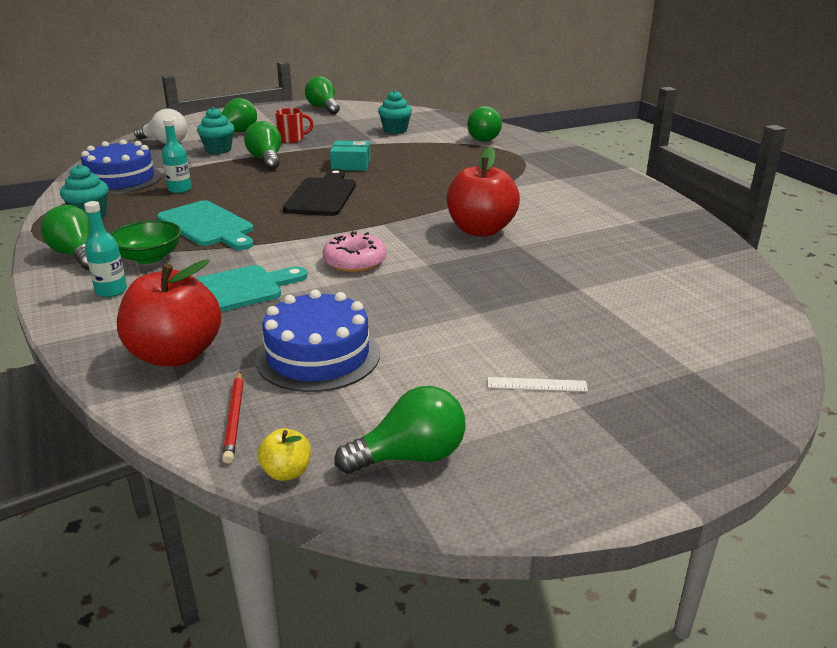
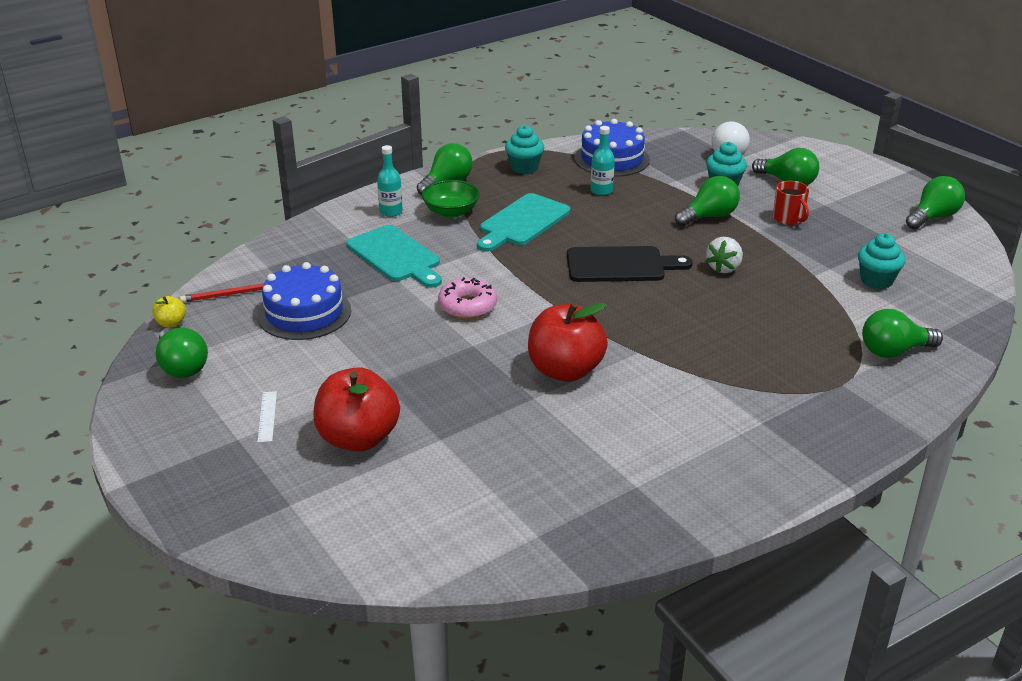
camera: 80 degrees right, 5 degrees up
(175, 355) = (302, 257): red apple -> red apple (358, 438)
(351, 165) = (724, 268): turquoise box -> white strawberry

